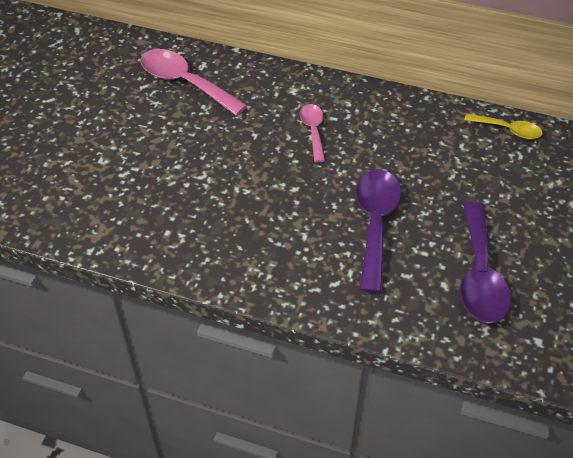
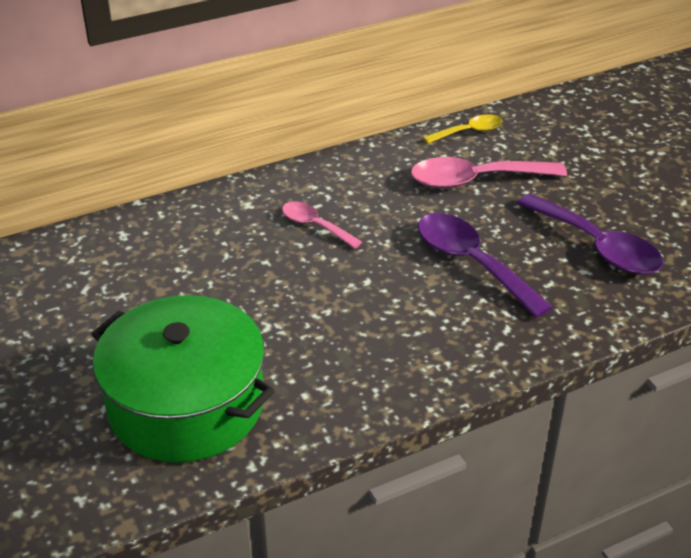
camera: 45 degrees left, 10 degrees down
(105, 190) = (186, 404): none -> green pot
(184, 82) = (127, 260): pink spoon -> pink spoon (475, 180)

